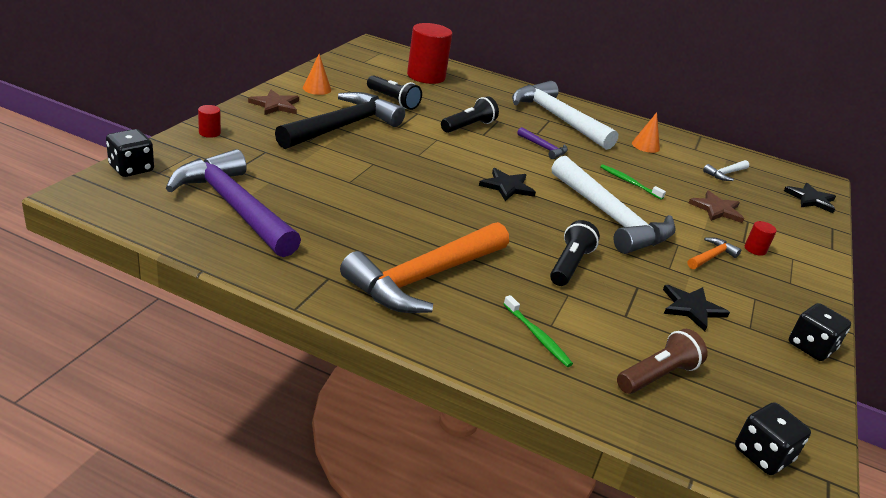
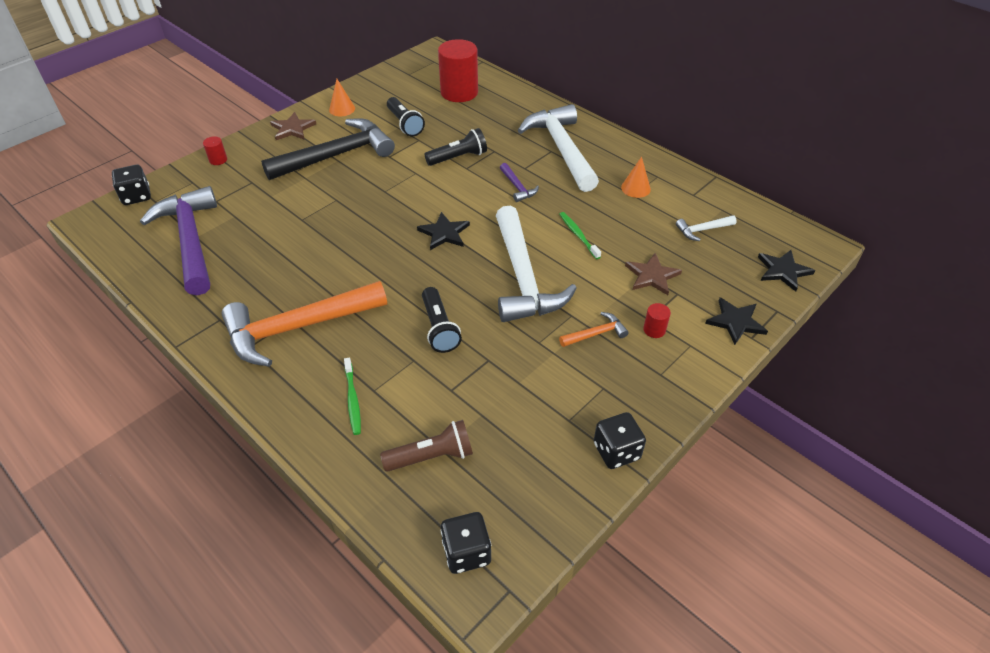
camera: 25 degrees right, 15 degrees up
(569, 265) = (439, 328): black flashlight -> black flashlight turned 120 degrees clockwise
(691, 308) = (524, 390): black star -> black star (735, 322)

